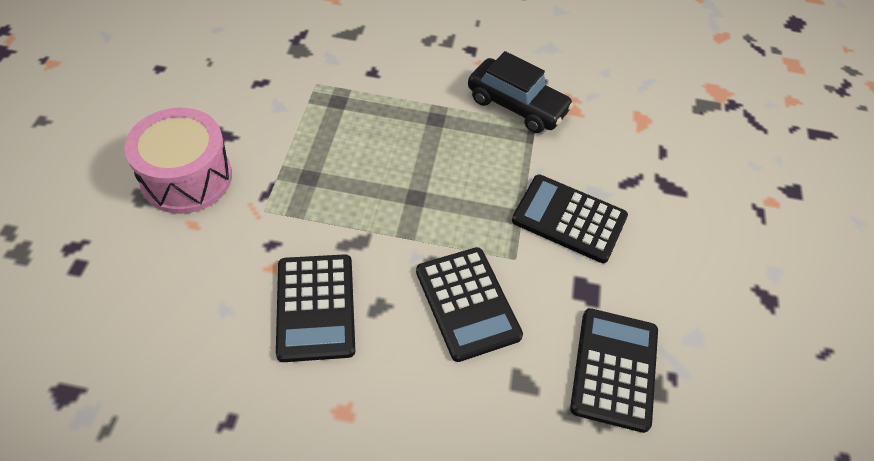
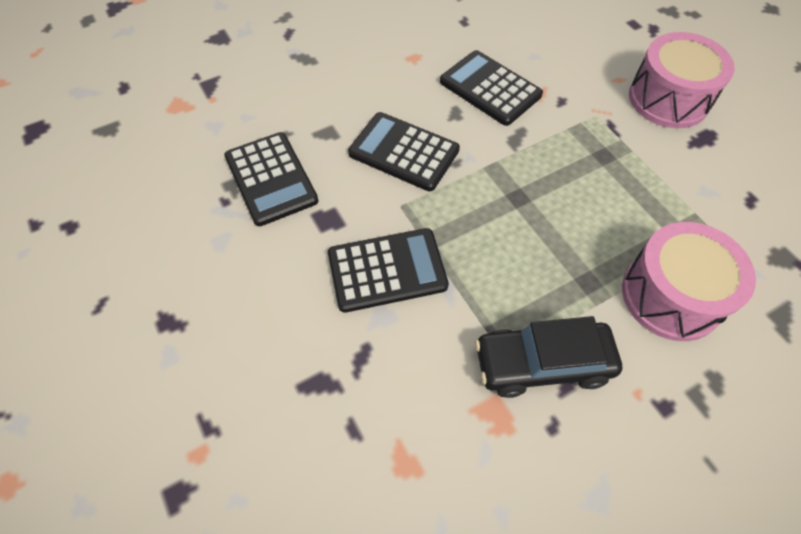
camera: 145 degrees right, 5 degrees up
(395, 80) = (671, 296): none -> pink drum

